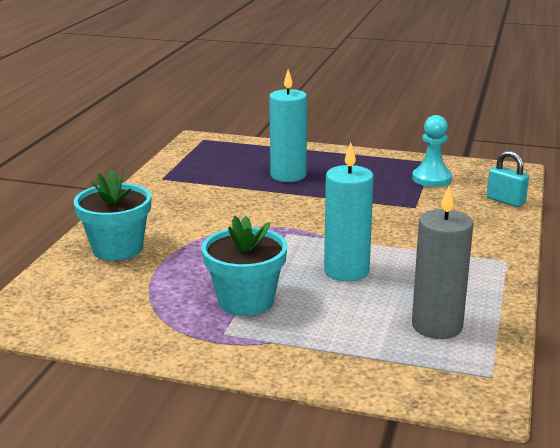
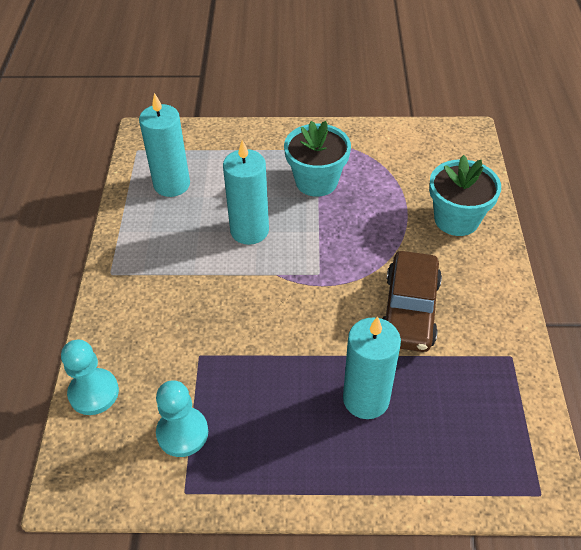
camera: 165 degrees right, 25 degrees up
(220, 205) = (409, 310): none -> brown car
(437, 326) = (172, 184): grey candle -> turquoise candle
(505, 201) = (94, 393): turquoise padlock -> turquoise pawn

